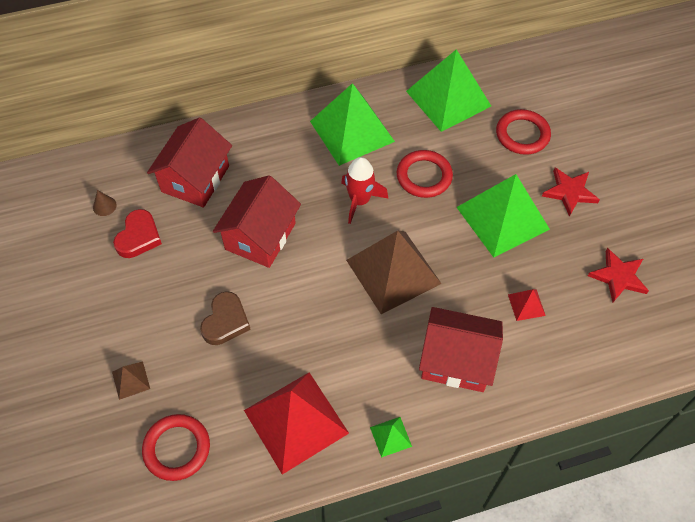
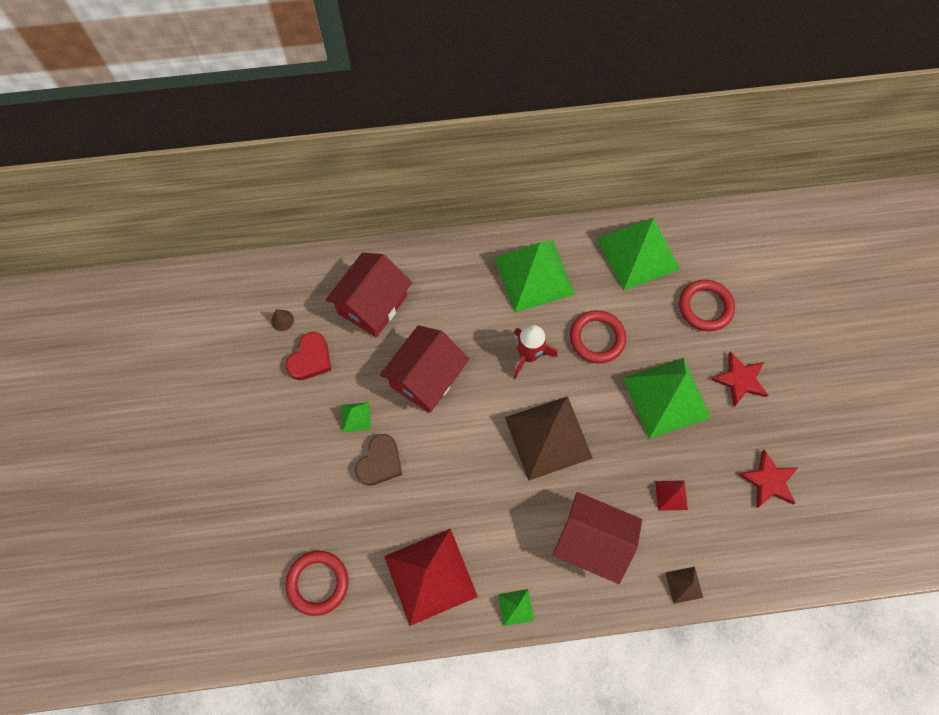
camera: 10 degrees right, 10 degrees up
(131, 380) = (285, 507): brown pyramid -> brown pyramid (684, 585)
(193, 283) = (356, 417): none -> green pyramid

